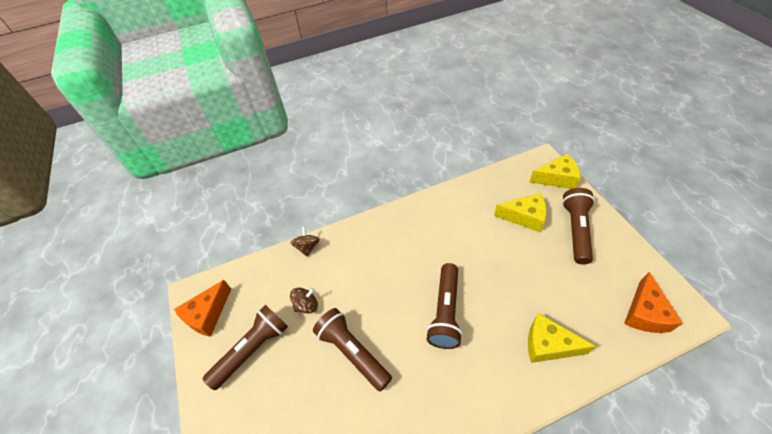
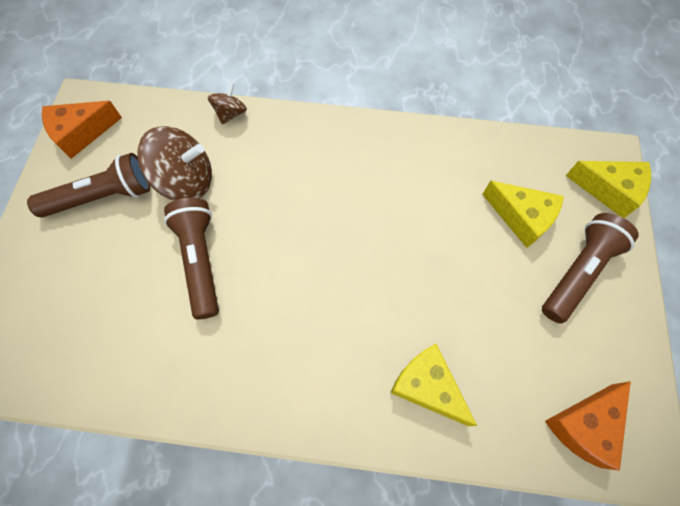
camera: 25 degrees right, 15 degrees up
(306, 305) = (186, 180): brown spinning top -> brown spinning top, size x1.85
(445, 312) = (333, 276): brown flashlight -> none

